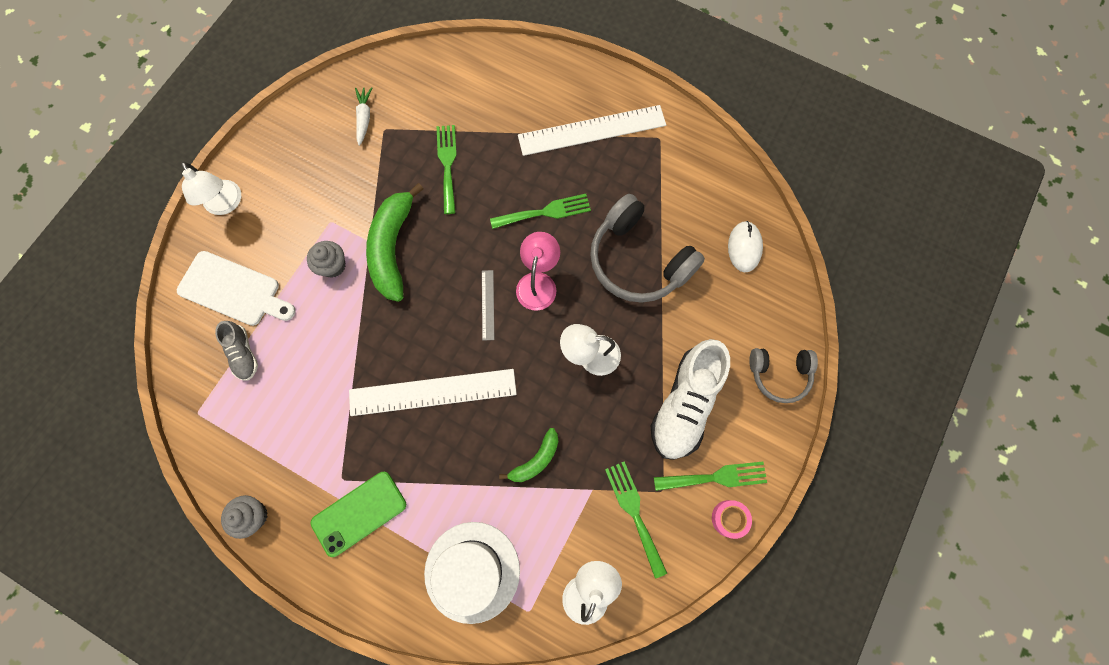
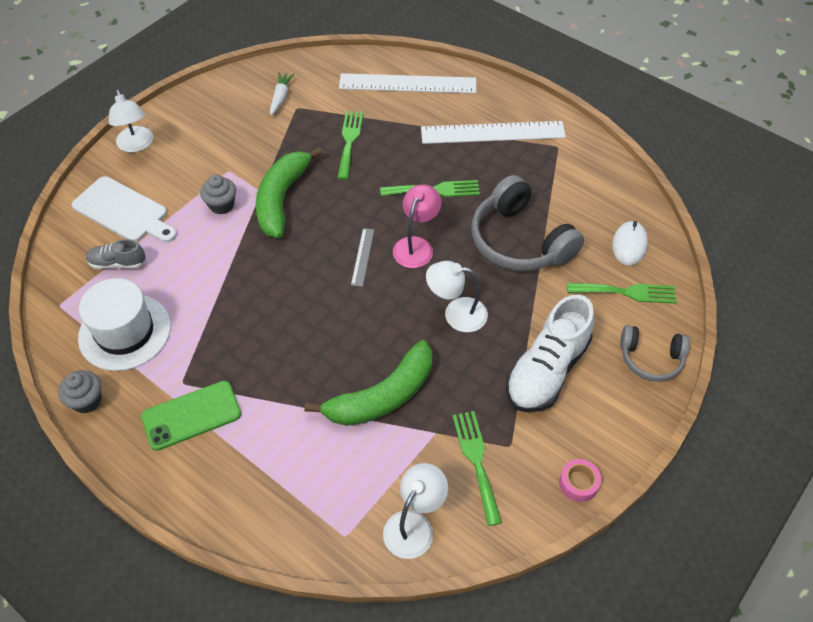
camera: 10 degrees right, 20 degrees down
(244, 354) = (118, 263): grey shoe -> grey shoe turned 105 degrees clockwise
(433, 392) = (291, 321): white ruler -> white ruler (407, 83)
(472, 571) = (294, 487): white hat -> white hat (125, 332)
(536, 460) = (382, 396): green banana -> green banana, size x1.87
(715, 477) = (569, 442): green fork -> green fork (626, 292)

